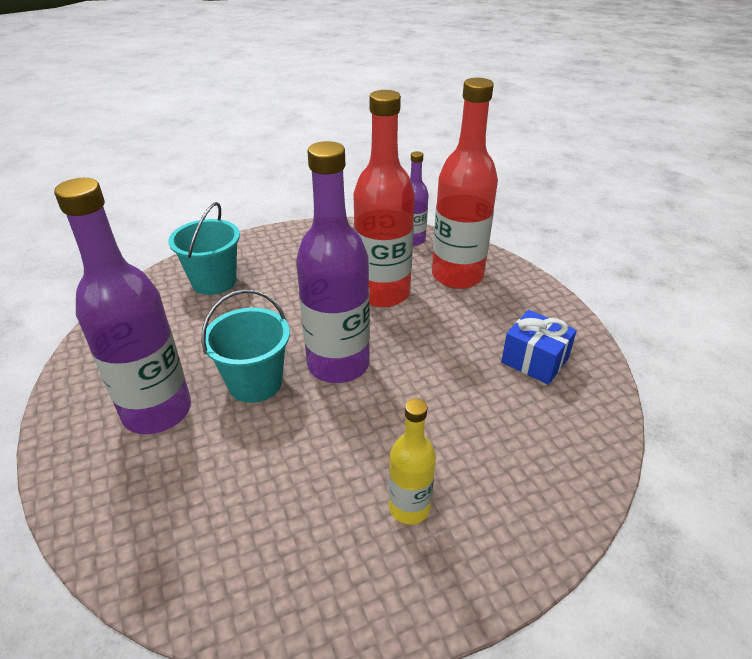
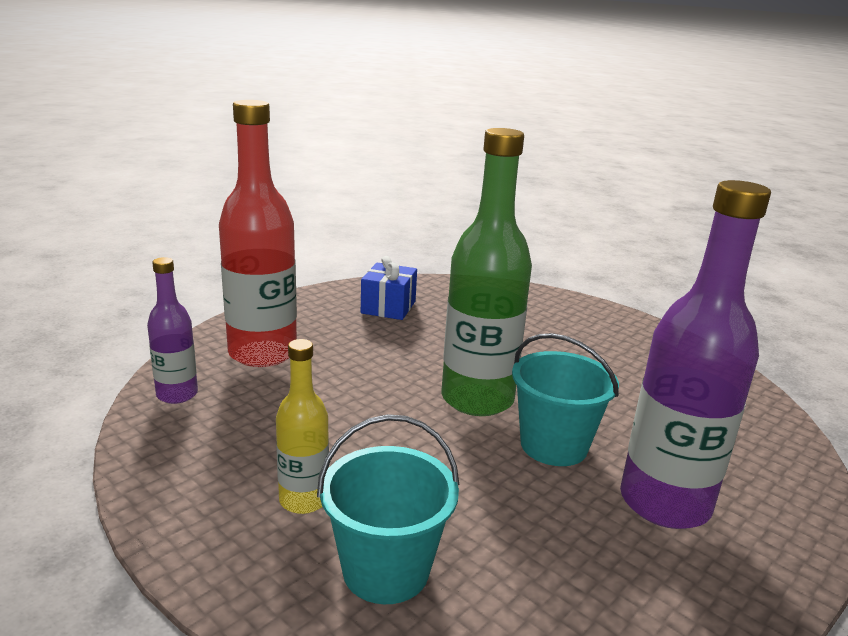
camera: 115 degrees left, 15 degrees down
(338, 364) = (477, 399): purple bottle -> green bottle
(383, 293) = (327, 395): red bottle -> none
(409, 507) = (591, 340): yellow bottle -> yellow bottle (303, 500)

